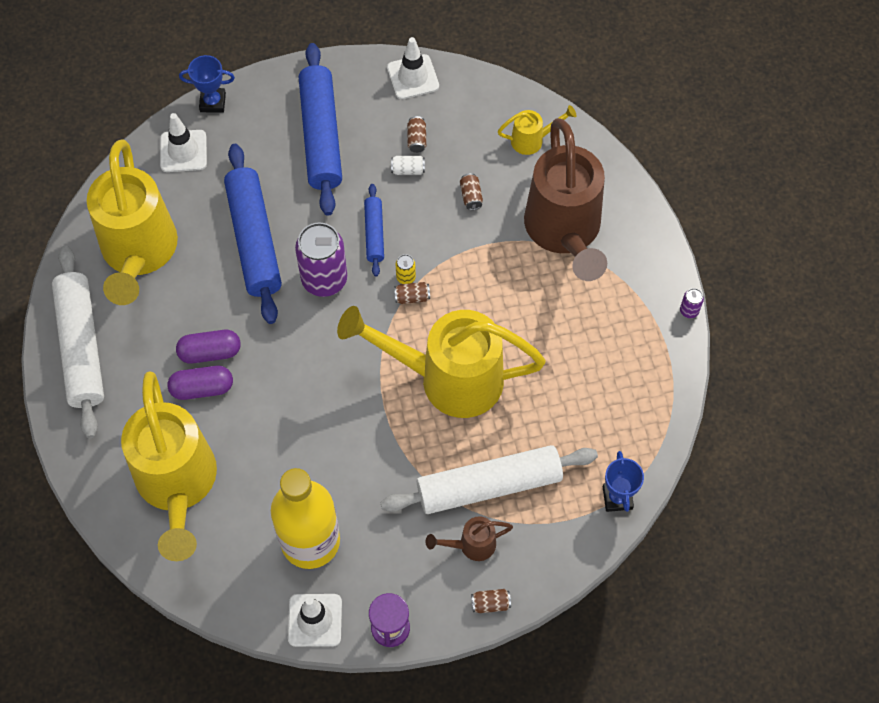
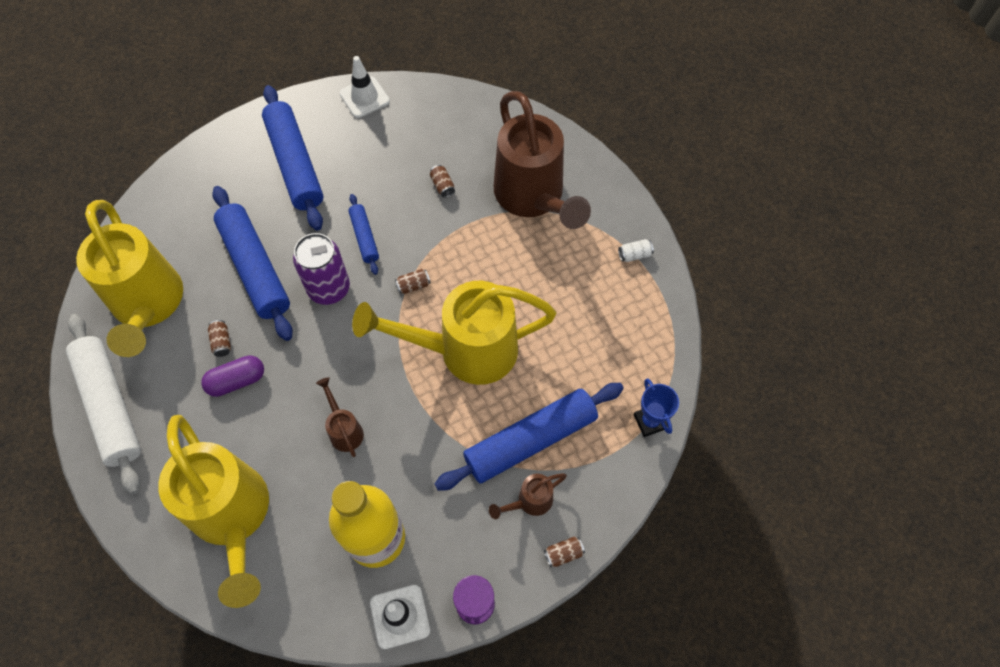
camera: 15 degrees left, 0 degrees up
(183, 151) = (171, 204): white traffic cone -> none
(202, 388) = (237, 417): purple capsule -> none
(212, 102) = (189, 156): blue trophy -> none
(305, 428) = (344, 430): none -> brown watering can
(406, 277) = (403, 269): yellow can -> none
(408, 170) = (380, 176): white can -> white can (634, 255)
(416, 139) = (381, 148): brown can -> brown can (222, 342)
(489, 485) = (530, 440): white rolling pin -> blue rolling pin
(532, 140) = (483, 127): yellow watering can -> none
(689, 311) = (661, 240): purple can -> none

